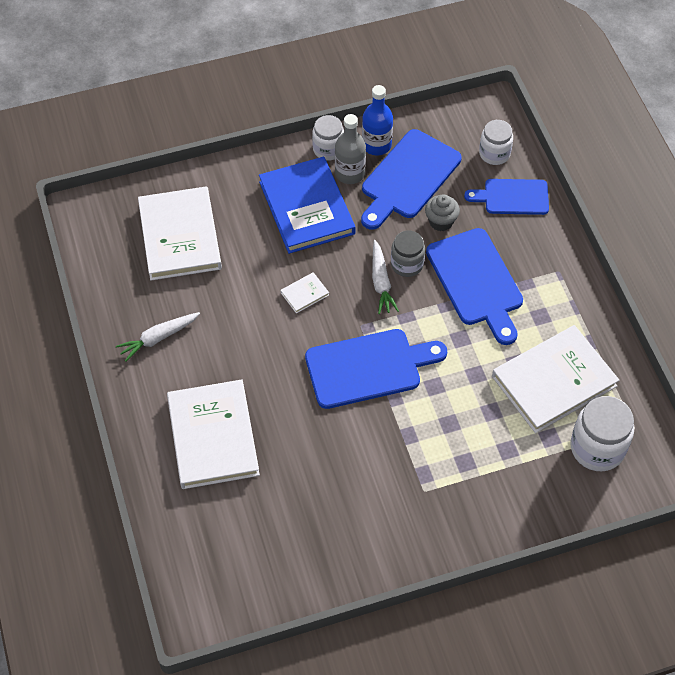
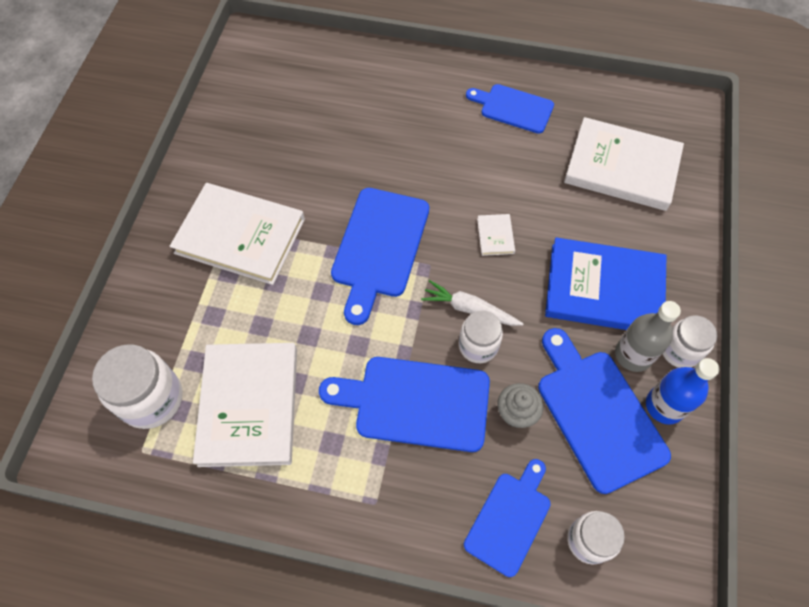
camera: 120 degrees right, 5 degrees up
(158, 338) = (513, 108): white carrot -> blue cutting board
(212, 436) = (391, 105): white book -> white book (240, 236)
(407, 264) = (478, 345): grey jar -> white jar

